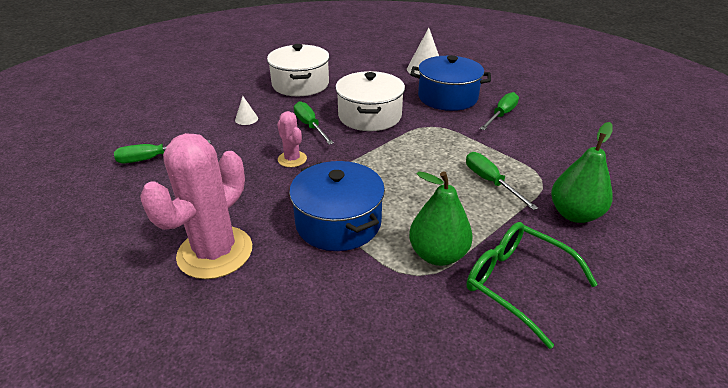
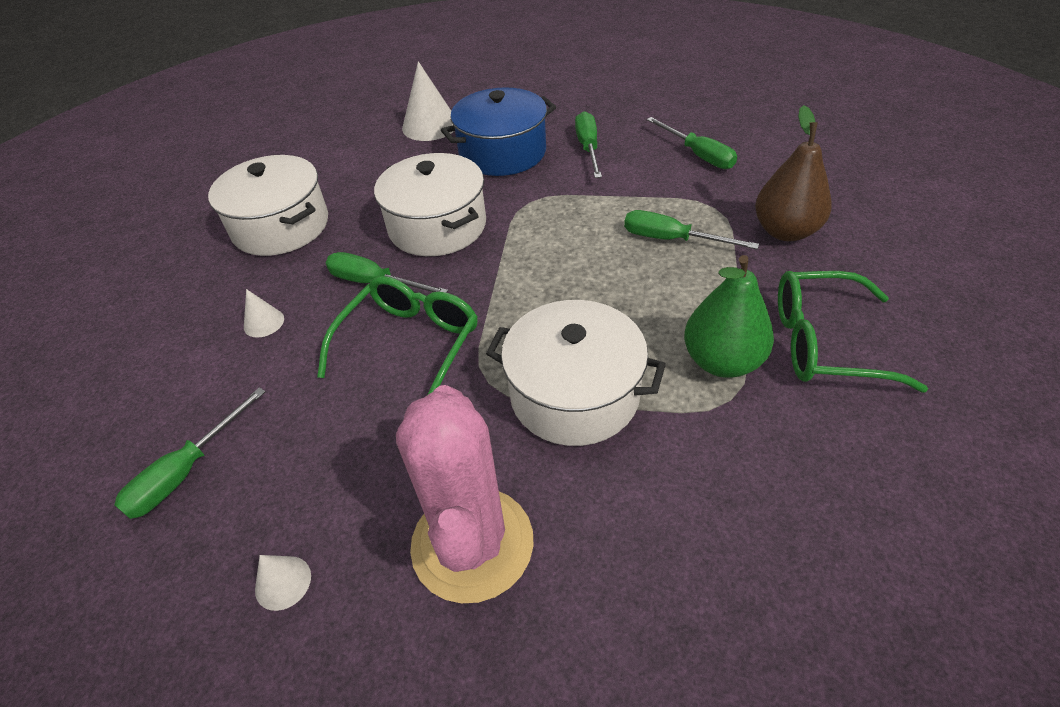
camera: 35 degrees left, 10 degrees up
(135, 218) = (283, 582): none -> white cone
(292, 159) = (409, 345): pink cactus -> green glasses
(338, 222) = (574, 394): blue pot -> white pot
(569, 148) = (698, 155): none -> green screwdriver
(574, 214) = (785, 231): green pear -> brown pear

